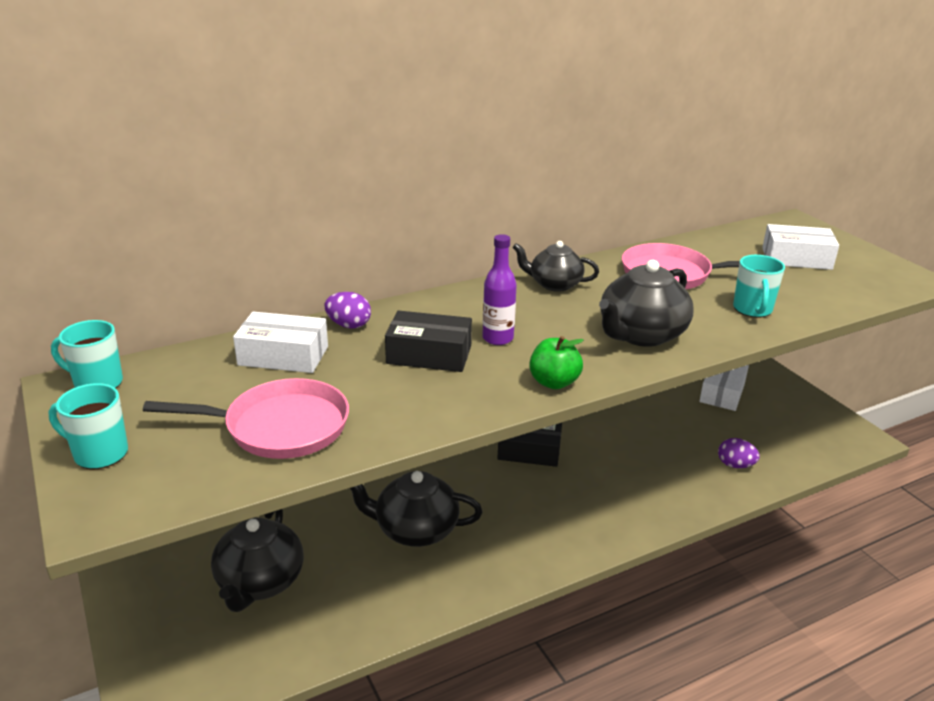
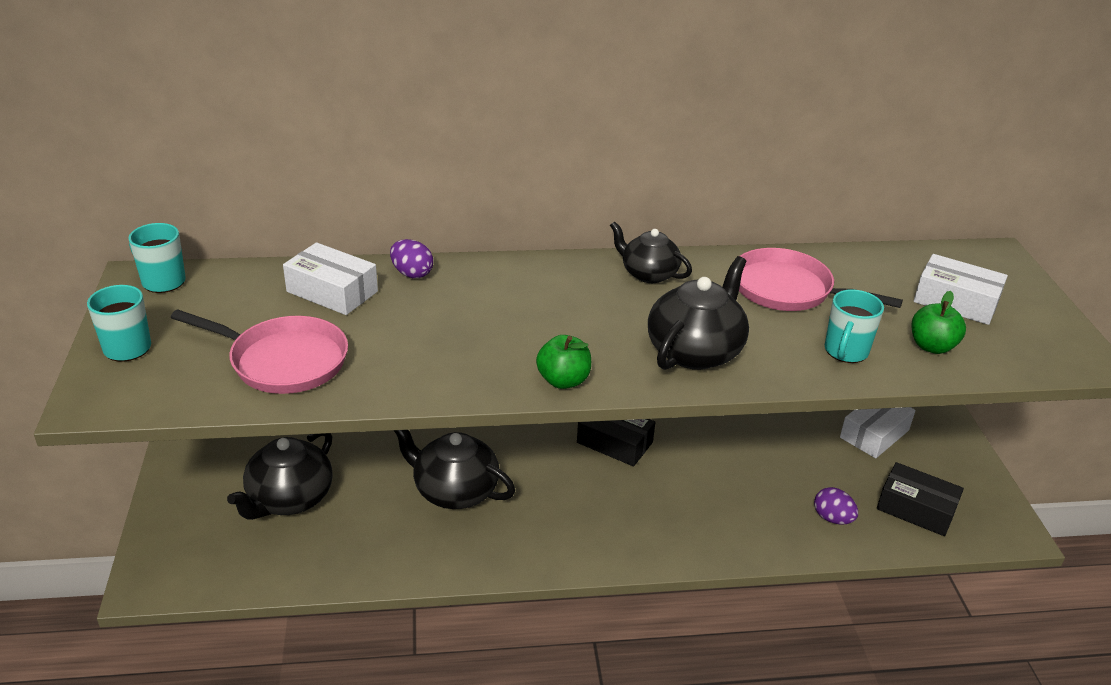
camera: 20 degrees right, 5 degrees up
(429, 355) = (464, 322): black box -> black box (916, 509)
(498, 338) = (544, 321): purple bottle -> none
(641, 334) = (695, 351): black teapot -> black teapot turned 150 degrees clockwise
(808, 293) = (932, 346): none -> green apple

